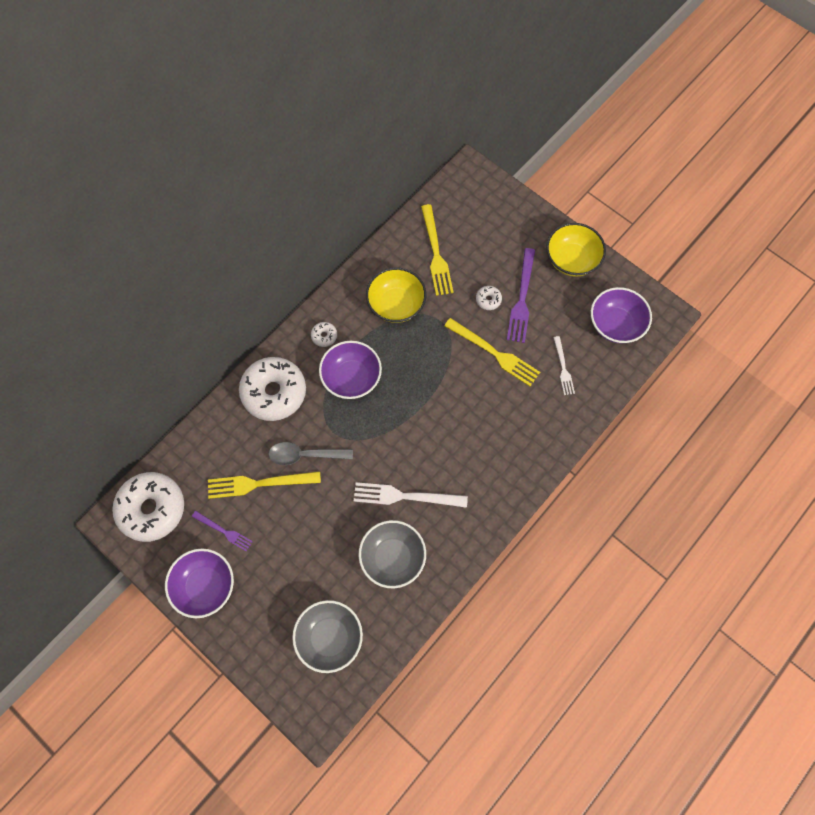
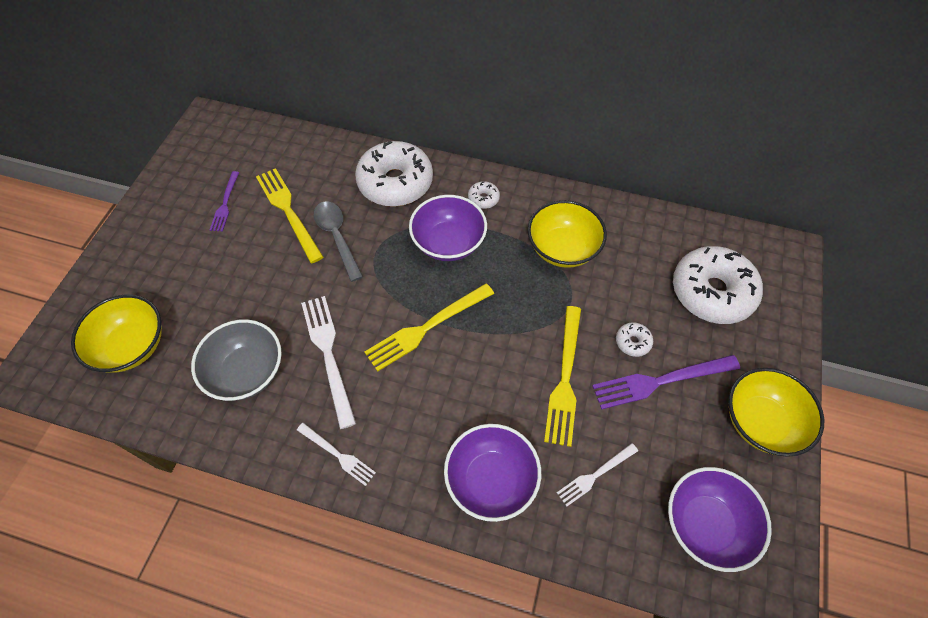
camera: 65 degrees right, 10 degrees down
(152, 509) = (229, 140): white donut -> white donut (711, 292)
(205, 586) = (162, 212): purple bowl -> purple bowl (491, 479)
(330, 637) = (132, 346): grey bowl -> yellow bowl
(436, 253) = (654, 261): yellow fork -> yellow fork (426, 328)
(483, 515) = (338, 455): none -> white fork

